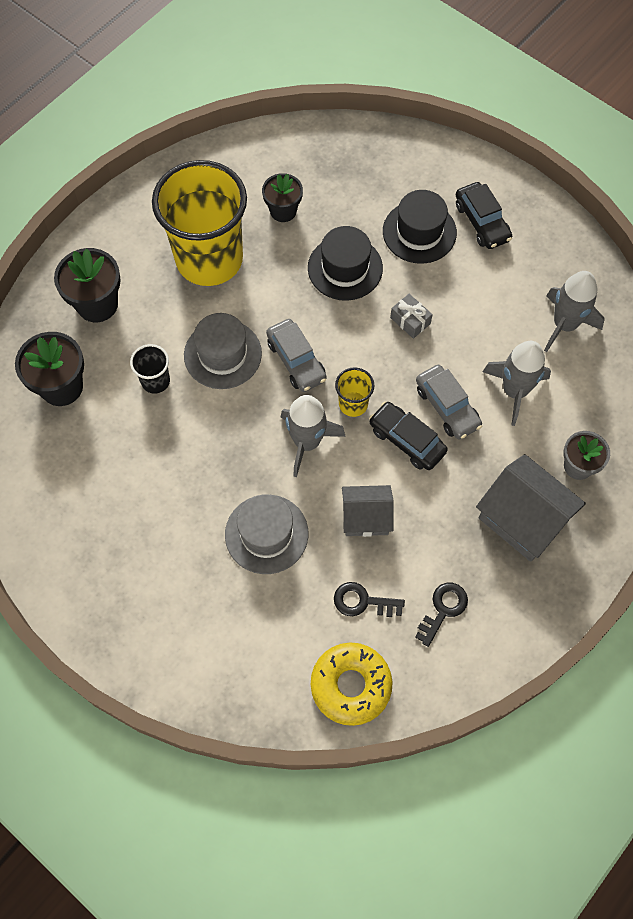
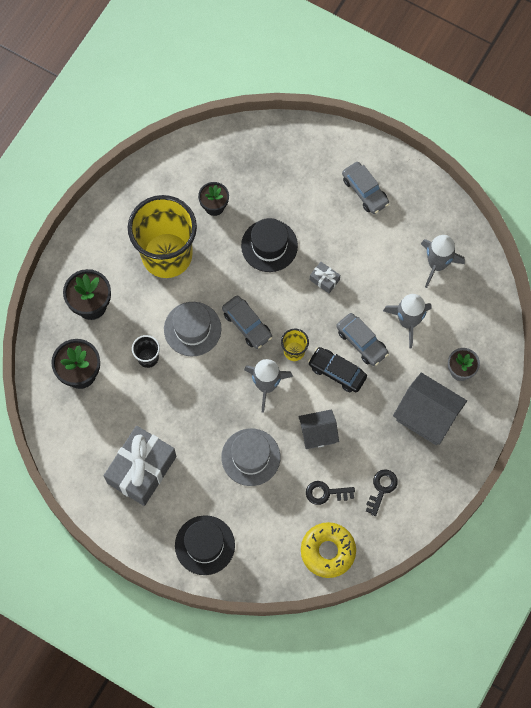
camera: 10 degrees left, 5 degrees up
(112, 526) = (141, 470): none -> grey gift
(419, 232) = (319, 207): black hat -> black hat (204, 545)
(481, 222) = (365, 191): black car -> grey car

